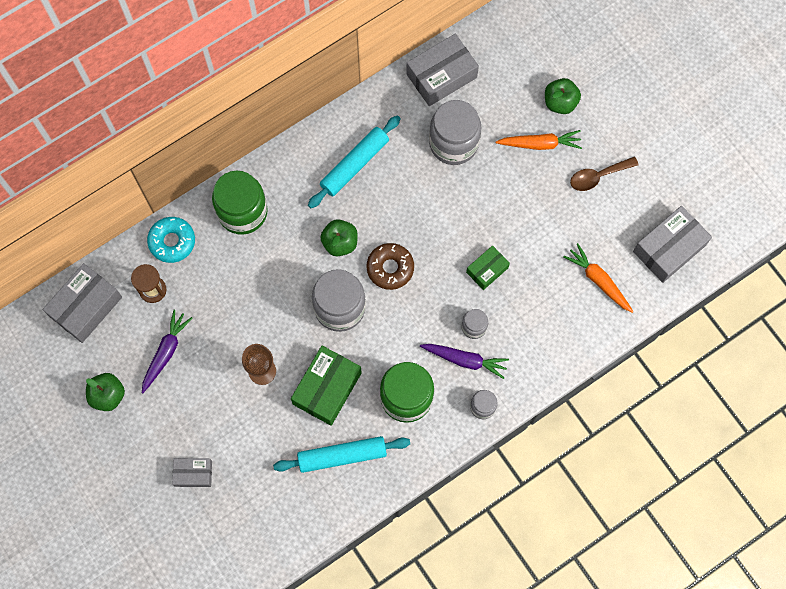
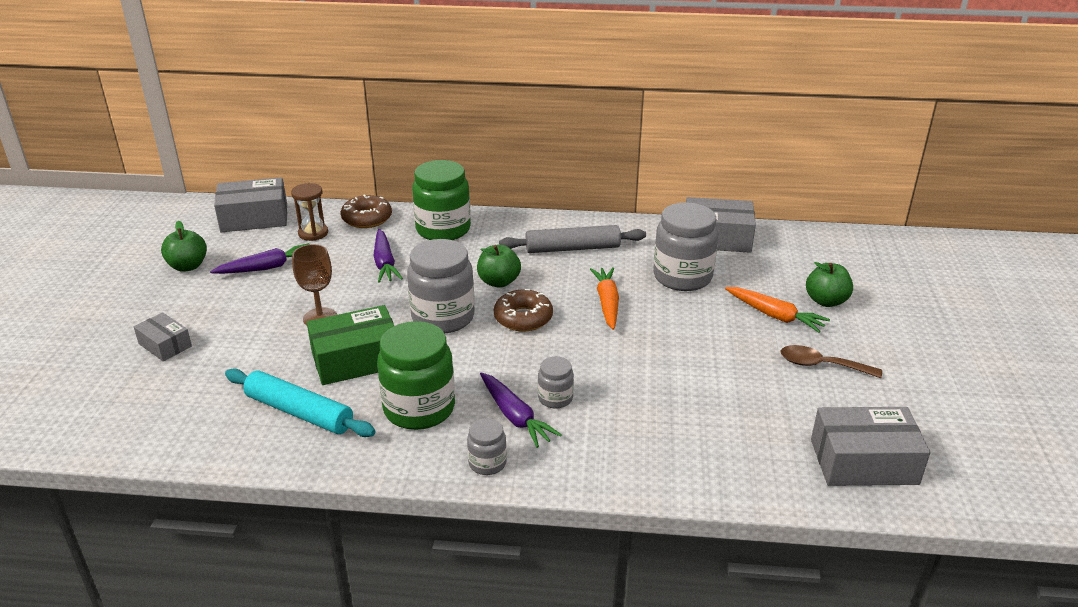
camera: 40 degrees right, 40 degrees down
(172, 241) = (367, 218): turquoise donut -> brown donut
(242, 283) = (385, 263): none -> purple carrot
(354, 165) = (572, 248): turquoise rolling pin -> grey rolling pin
(487, 270) = (619, 367): green box -> none
(598, 280) = (742, 440): orange carrot -> orange carrot (607, 303)

